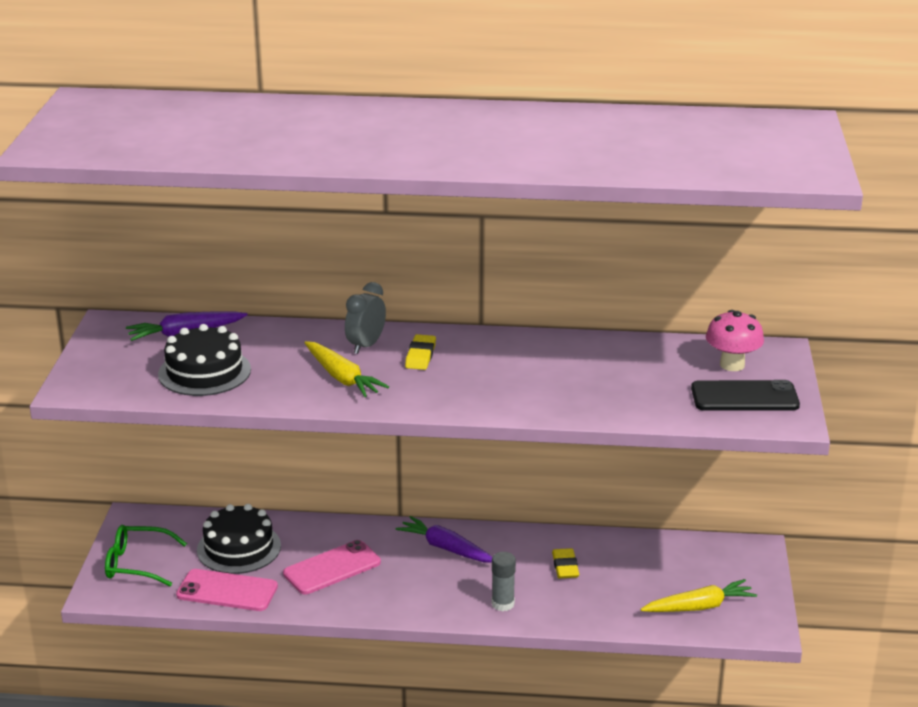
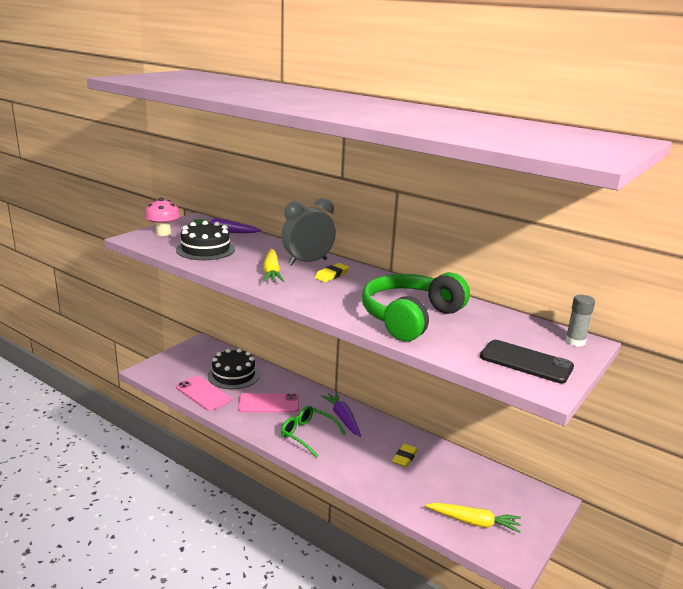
camera: 30 degrees right, 5 degrees down
(137, 564) = (177, 364): green glasses -> green glasses (307, 434)
(366, 345) = (308, 262): grey clock -> grey clock, size x1.52
(503, 604) = (343, 463): grey glue stick -> grey glue stick (575, 341)
(578, 385) = (410, 318): none -> green headphones
(732, 365) = (539, 340): pink mushroom -> pink mushroom (163, 233)

